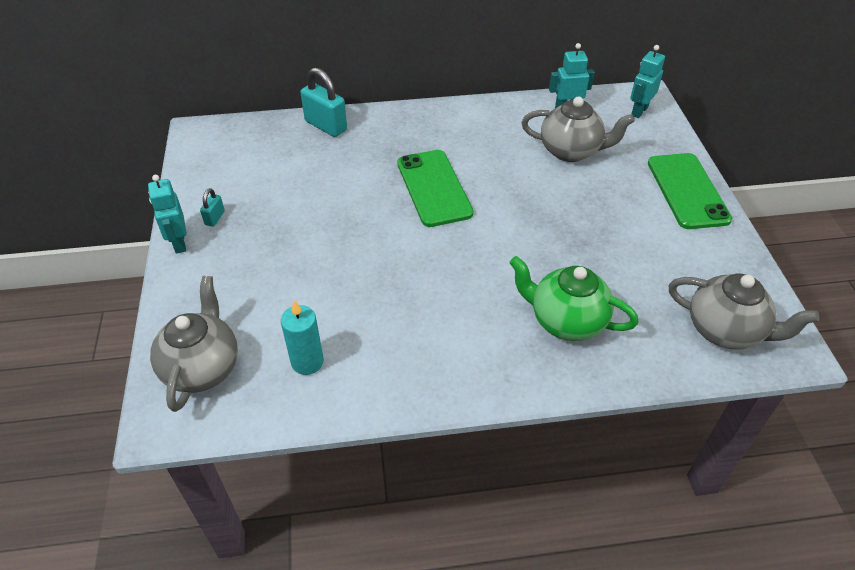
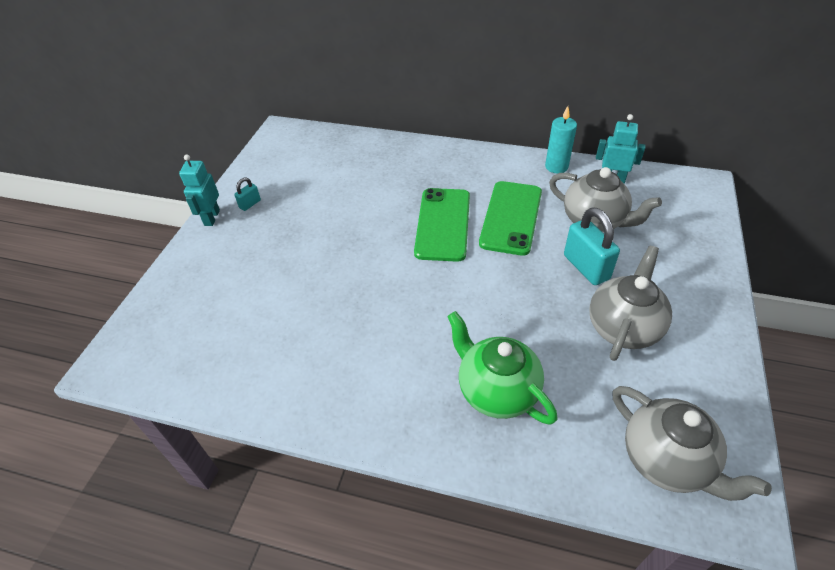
camera: 25 degrees right, 0 degrees up
(202, 368) = (163, 329): grey teapot -> grey teapot (623, 327)
(307, 362) = (244, 352): turquoise candle -> turquoise candle (556, 167)
(326, 126) = (382, 147): turquoise padlock -> turquoise padlock (586, 267)
(639, 111) = (688, 197): turquoise robot -> none
(687, 191) = (700, 292): green phone -> green phone (511, 217)

